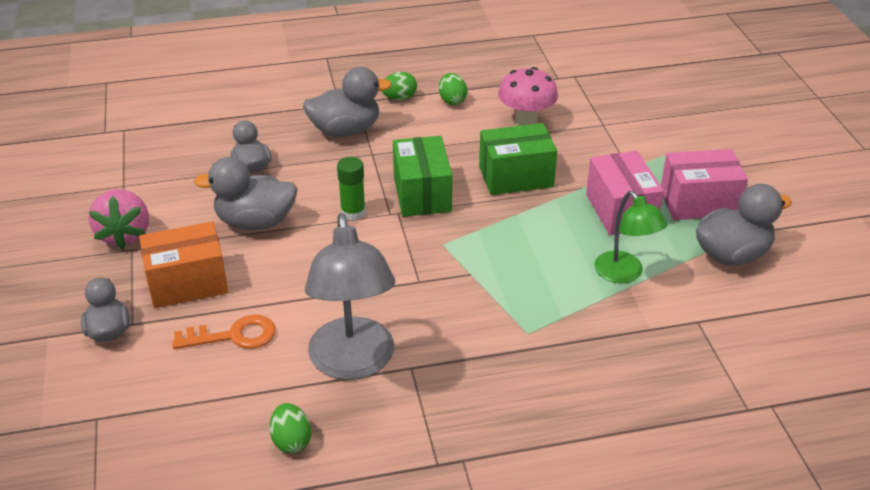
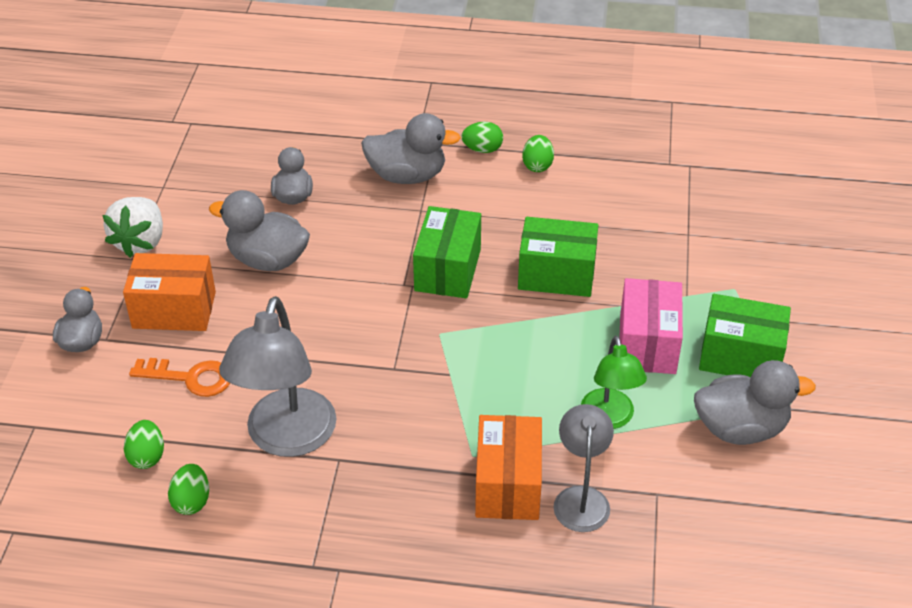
camera: 20 degrees right, 5 degrees up
(125, 235) = (140, 242): pink strawberry -> white strawberry
(226, 414) = (147, 456): none -> green egg
(353, 212) = (367, 274): green glue stick -> none
(526, 121) = (603, 210): pink mushroom -> none
(571, 348) = (508, 484): none -> orange box
(639, 342) = (581, 498): none -> grey lamp
(698, 203) = (740, 356): pink box -> green box

